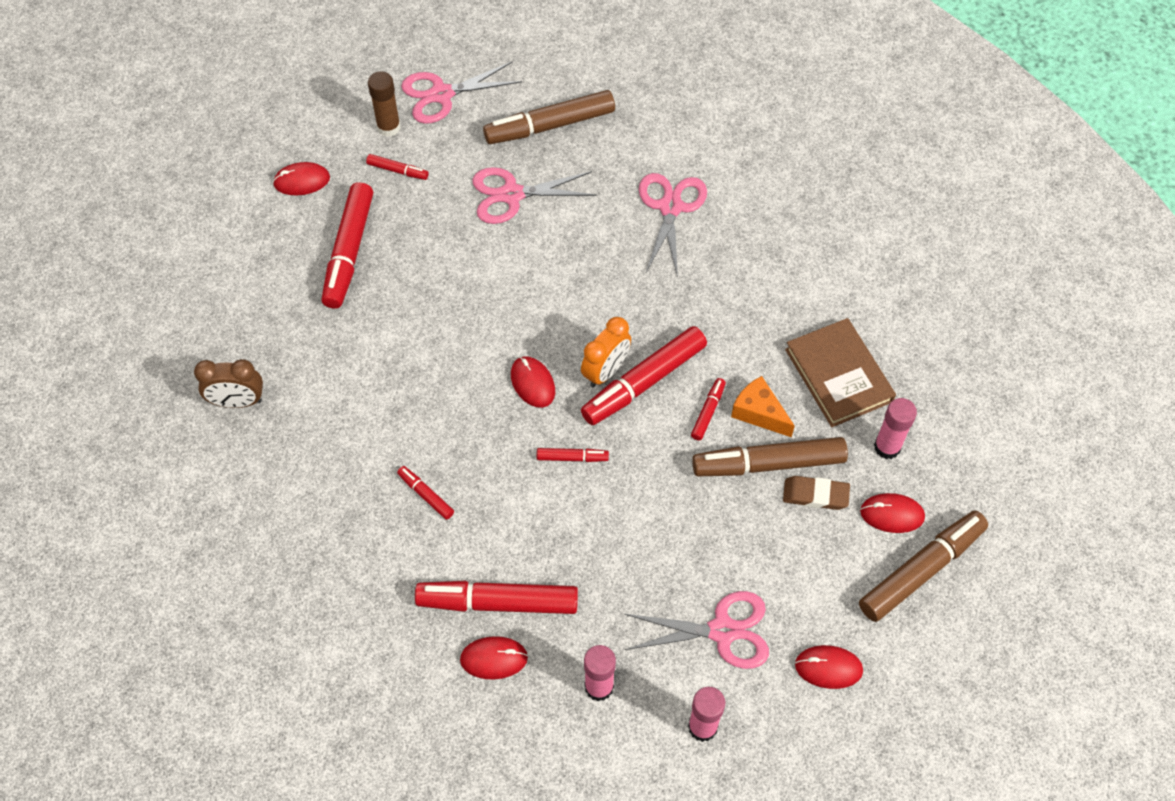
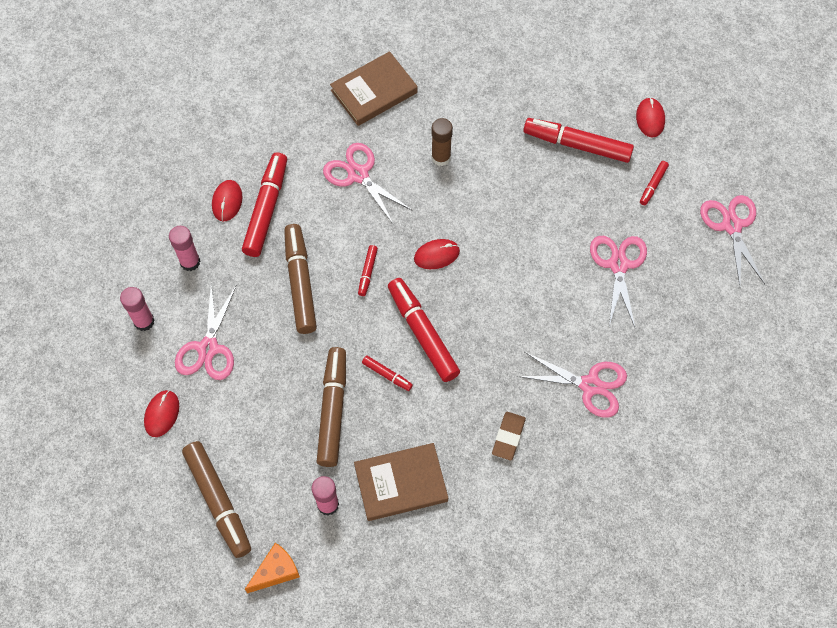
camera: 100 degrees right, 5 degrees up
(238, 402) = (457, 67): brown clock -> none
(286, 499) = (374, 91): none -> brown book
(389, 127) = (699, 183): brown glue stick -> brown glue stick (441, 157)
(426, 495) = (358, 174): red marker -> pink scissors
(550, 125) = (689, 304): brown marker -> brown marker (300, 282)
(606, 371) = (437, 307): orange clock -> none
(759, 413) = (378, 413): orange cheese -> orange cheese (276, 571)
(815, 495) = (298, 438): brown eraser -> brown eraser (508, 437)
(892, 514) = (269, 492): red mouse -> none

